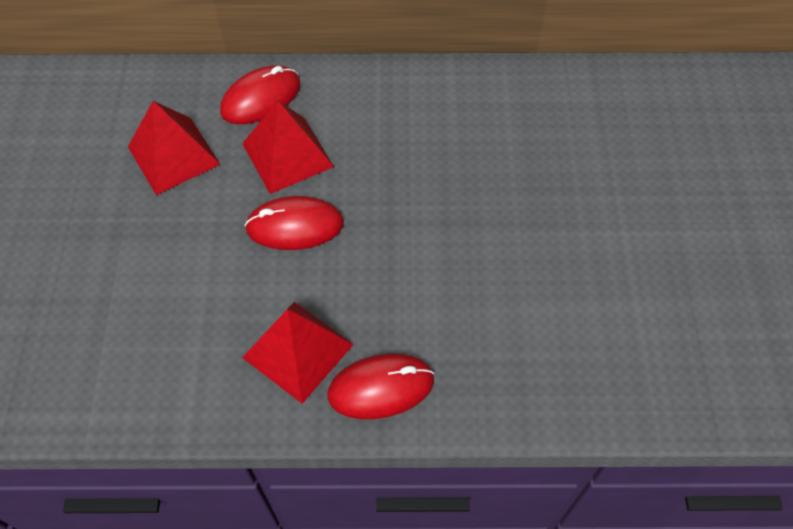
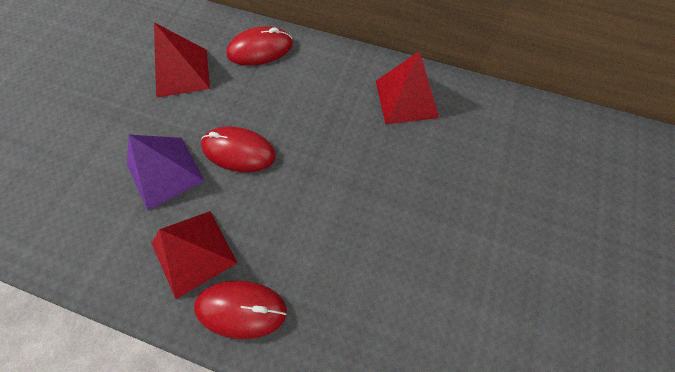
camera: 20 degrees right, 5 degrees up
(216, 277) = (165, 172): none -> purple pyramid
(287, 155) = (259, 96): red pyramid -> red pyramid (406, 99)

